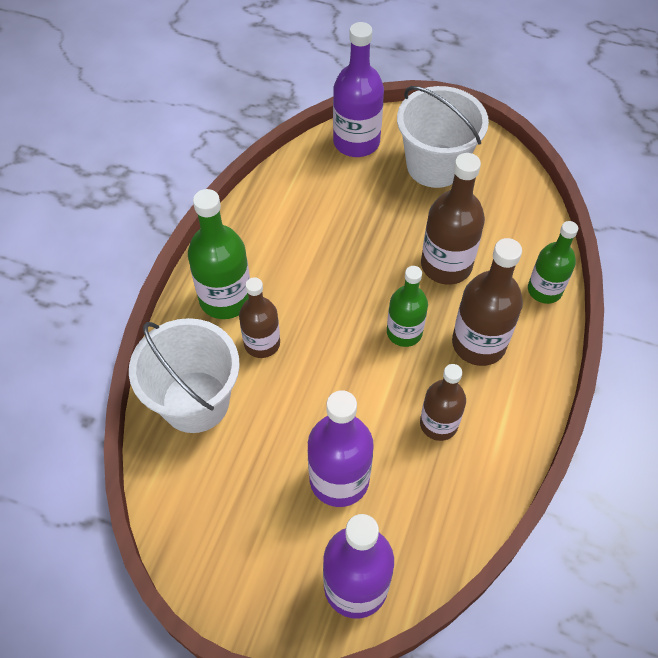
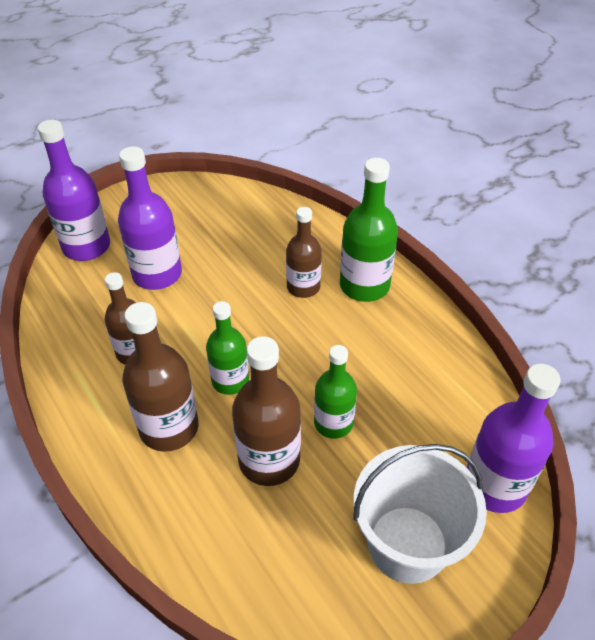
camera: 125 degrees right, 10 degrees down
(195, 401) = (287, 232): white bucket -> none
(544, 290) = (167, 528): green bottle -> green bottle (333, 423)

